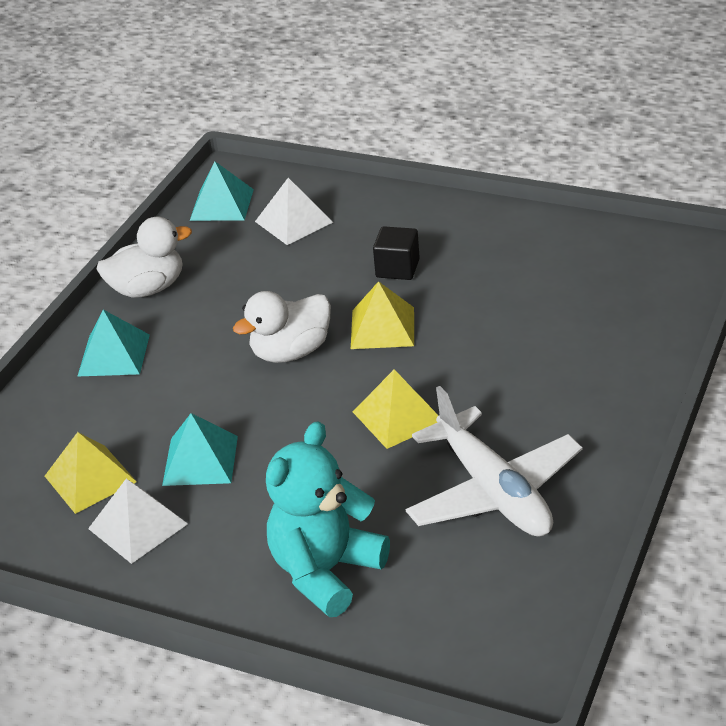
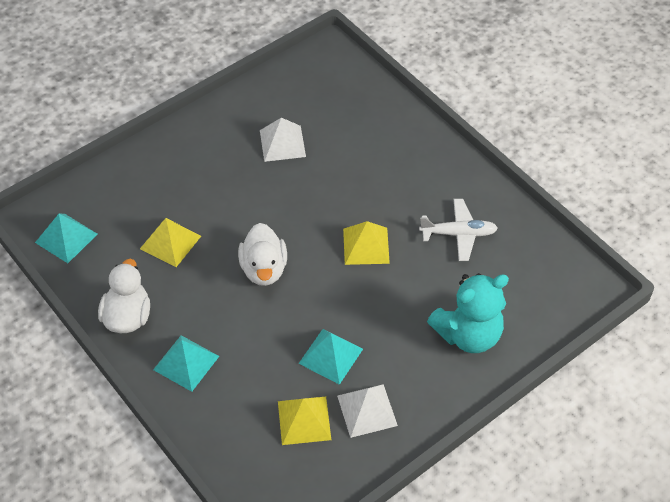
camera: 65 degrees left, 15 degrees up
(293, 222) = (125, 209): white pyramid -> white pyramid (282, 143)
(326, 571) = (468, 334): turquoise teddy bear -> turquoise teddy bear turned 90 degrees counterclockwise
(382, 328) = (278, 215): yellow pyramid -> yellow pyramid (170, 242)
(397, 268) = (226, 182): black cube -> none
(494, 491) = (458, 234): white plane -> white plane, size x0.65

